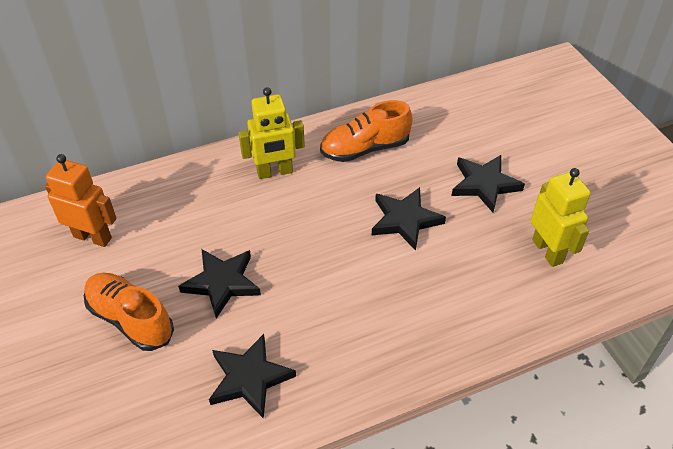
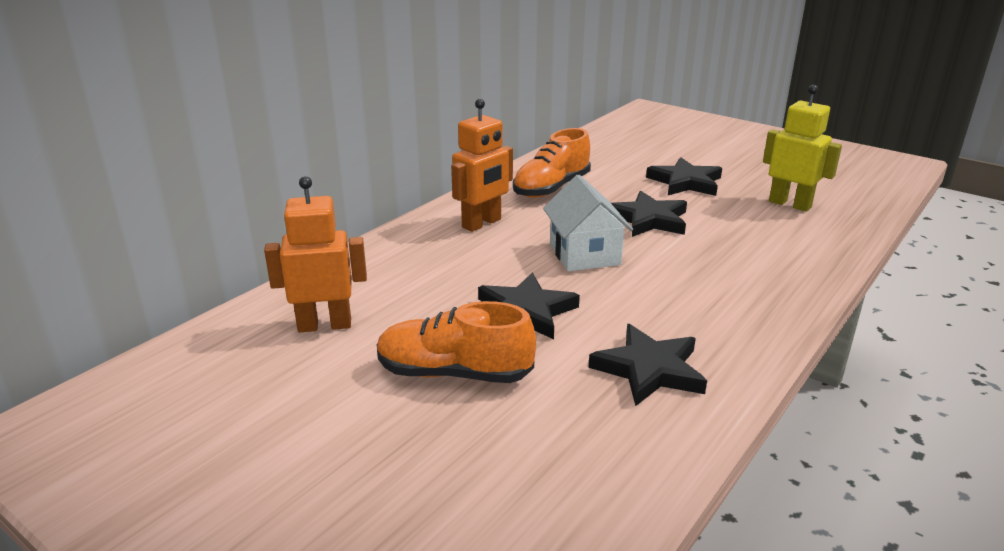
camera: 30 degrees left, 20 degrees down
(275, 172) = (482, 223): yellow robot -> orange robot
(316, 240) = (584, 254): none -> white house

